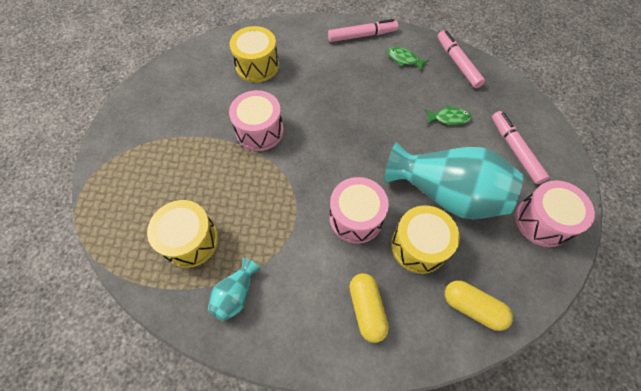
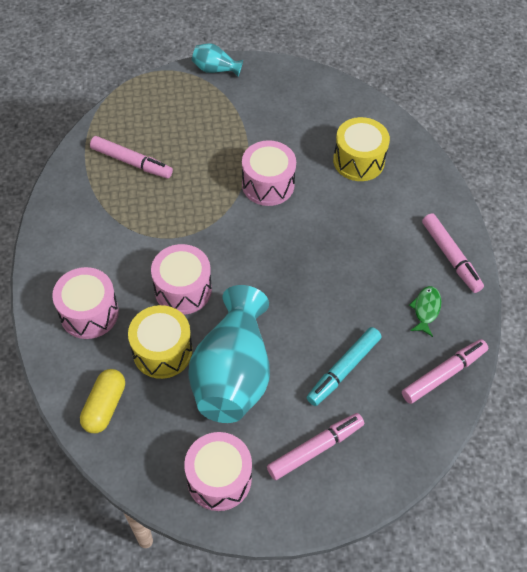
camera: 75 degrees right, 5 degrees down
(190, 240) = (131, 162): yellow drum -> pink marker
(236, 294) = (87, 209): turquoise vase -> turquoise vase (215, 69)
(367, 309) = (89, 313): yellow capsule -> pink drum
(449, 118) = (343, 369): green fish -> turquoise marker

